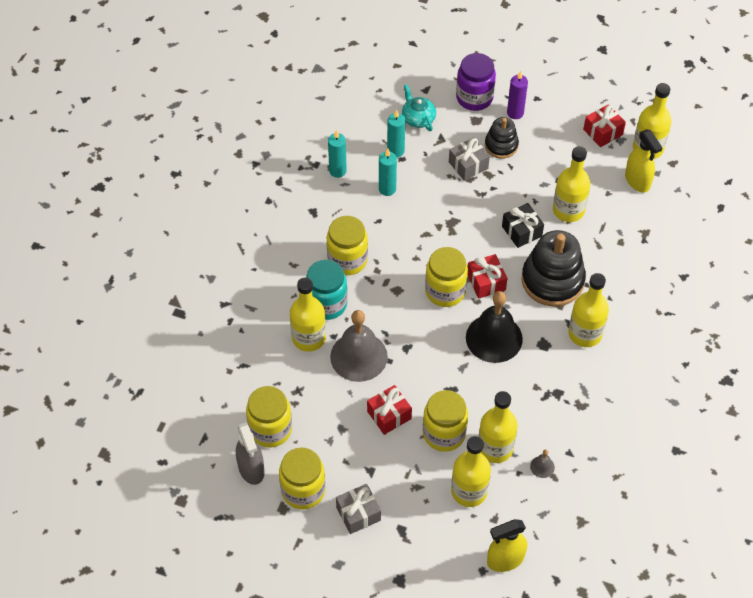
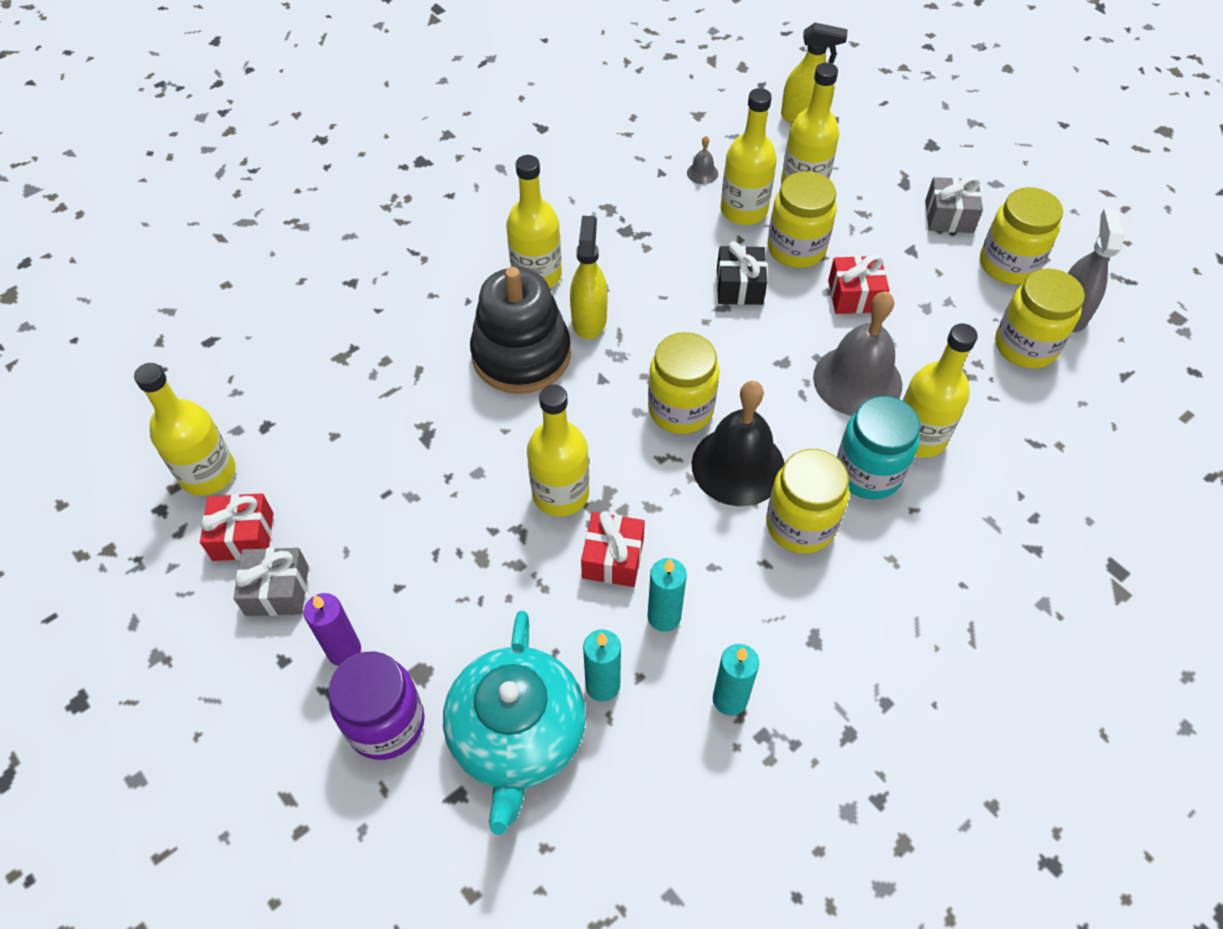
camera: 150 degrees left, 0 degrees up
(418, 118) = (517, 735): turquoise teapot -> turquoise teapot, size x1.92
(468, 165) = (500, 591): grey gift -> grey gift (277, 590)
(486, 282) = (613, 395): red gift -> red gift (613, 558)
(494, 338) = (657, 322): black bell -> black bell (738, 465)
(501, 145) = (419, 599): black stacking toy -> none
(521, 231) = (506, 441): black gift -> black gift (739, 286)
(568, 210) = (413, 438): yellow bottle -> yellow bottle (560, 494)
(637, 181) = (276, 432): yellow spray bottle -> yellow spray bottle (589, 320)

